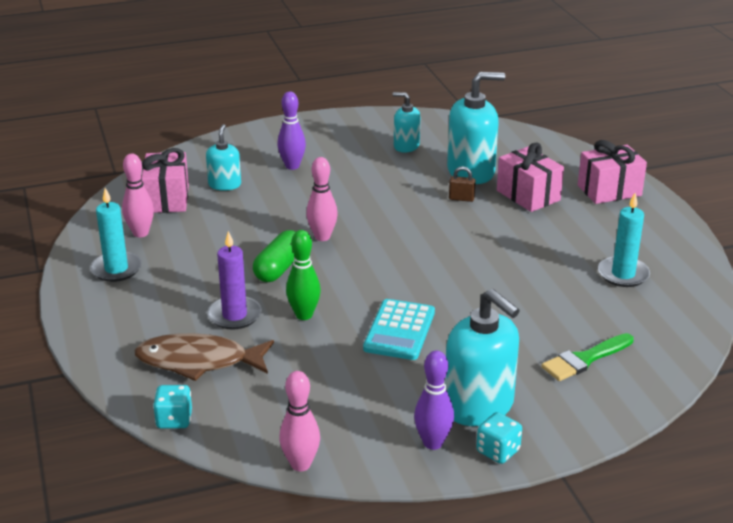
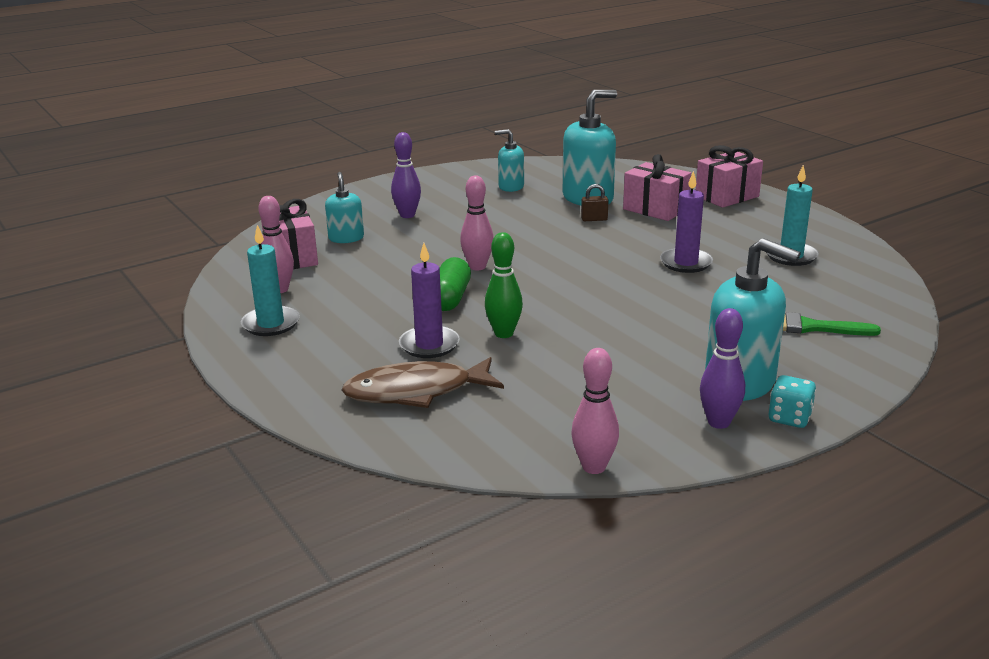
camera: 15 degrees left, 5 degrees down
(174, 420) = (423, 450): turquoise dice -> none
(399, 330) = (612, 331): turquoise calculator -> none
(516, 265) = (686, 263): none -> purple candle
(584, 359) = (810, 327): green brush -> green brush turned 60 degrees clockwise

